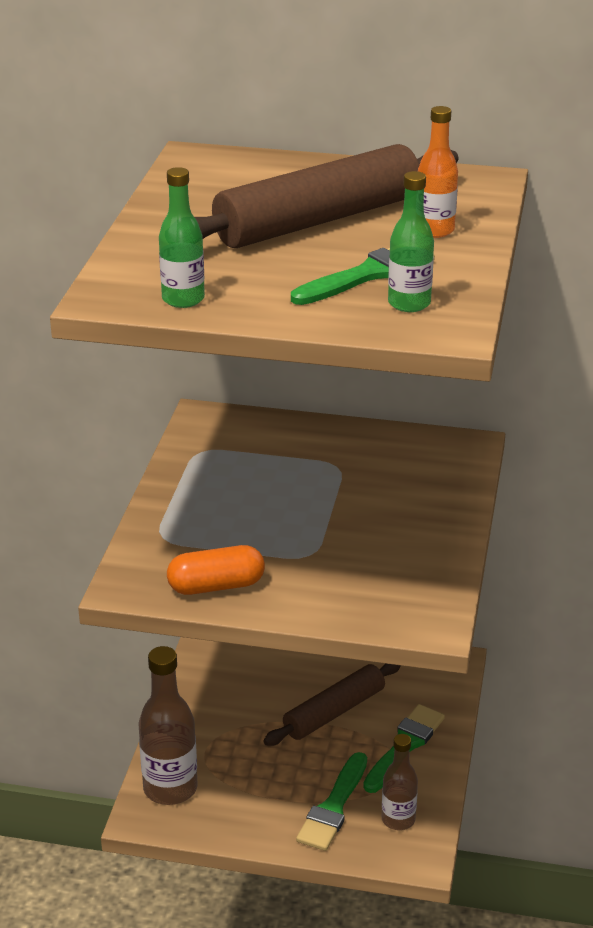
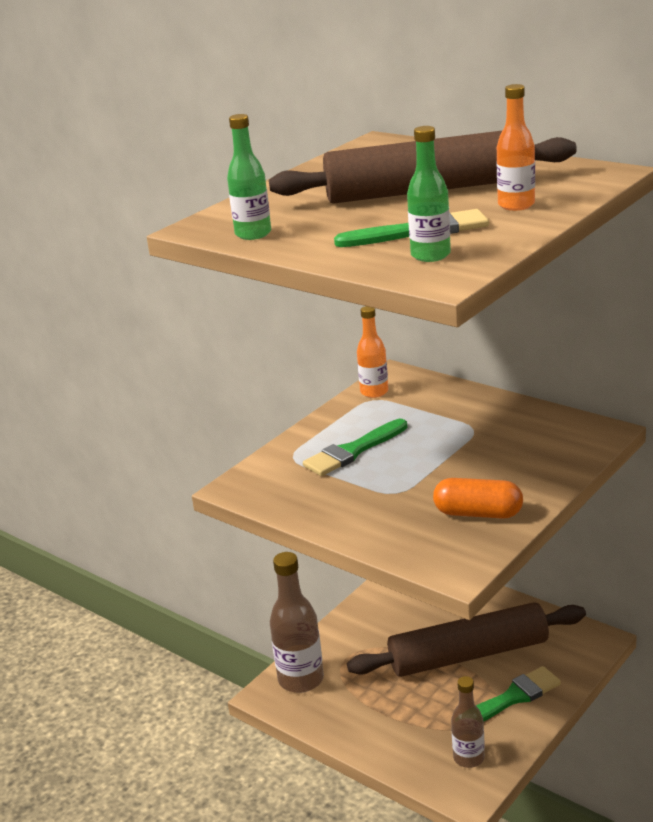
camera: 30 degrees right, 5 degrees down
(196, 442) = (374, 392): none -> orange bottle
(216, 586) = (303, 501): orange capsule -> orange capsule (478, 513)
(333, 807) = (420, 731): green brush -> green brush (353, 451)
(334, 712) = (468, 654): brown rolling pin -> brown rolling pin, size x1.54

